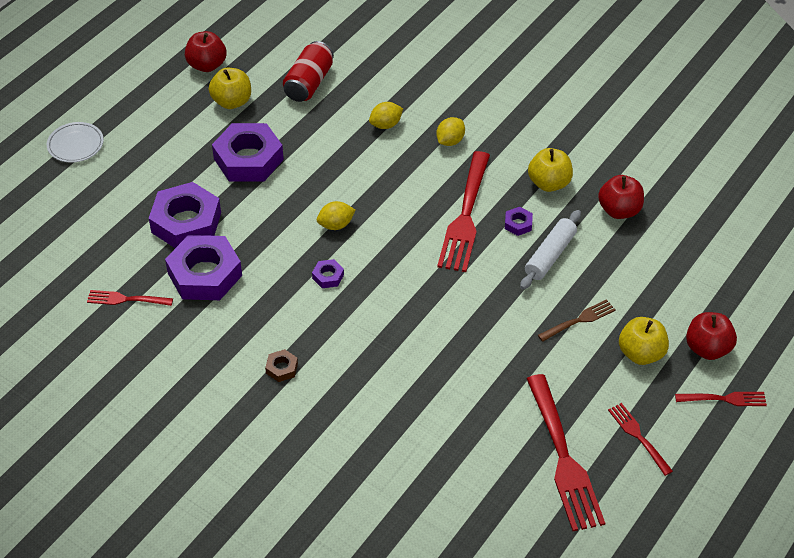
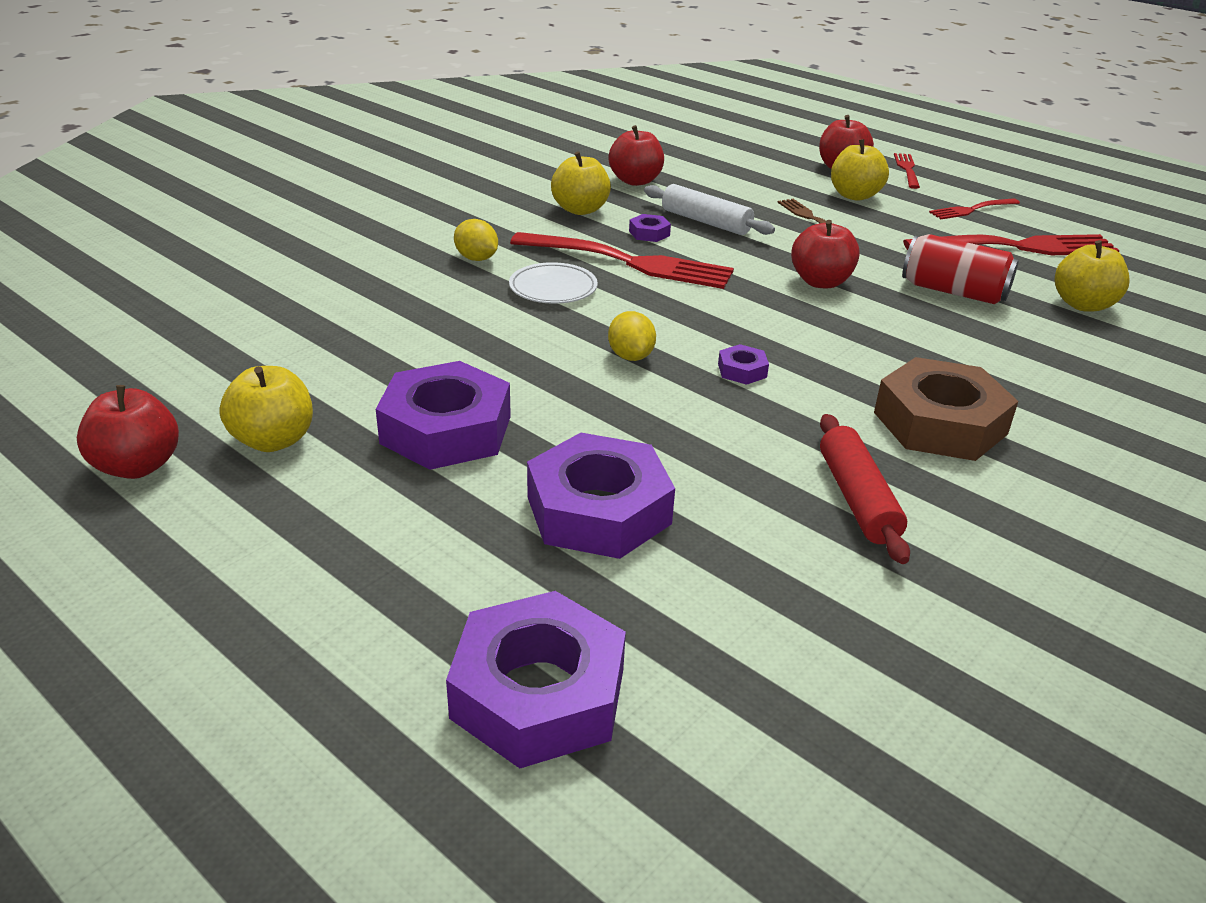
camera: 85 degrees left, 15 degrees down
(75, 145) = (289, 683): white plate -> white plate (553, 288)
(127, 299) = (807, 597): red fork -> none
(203, 323) = (857, 499): none -> red rolling pin
(205, 274) = (737, 492): purple nut -> purple nut (538, 693)
(282, 368) = (940, 423): brown nut -> brown nut, size x2.34
(309, 83) = (275, 357): red can -> red can (953, 291)
(386, 125) = (418, 300): yellow lemon -> none
(461, 321) = (821, 282): none -> red apple
(463, 481) = (1083, 305): none -> yellow apple

